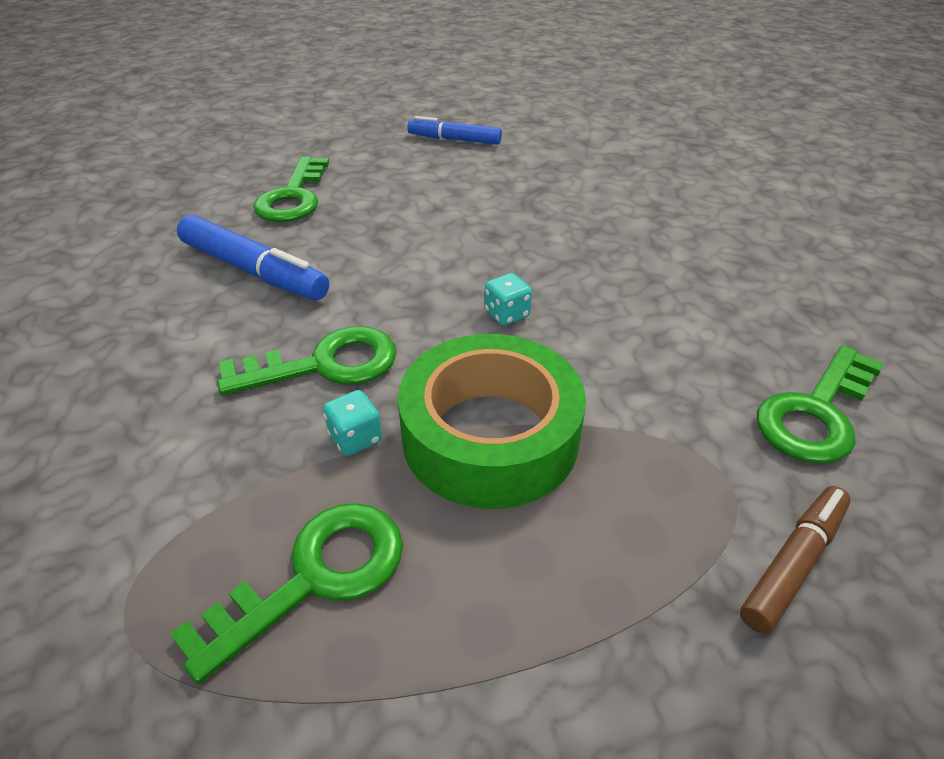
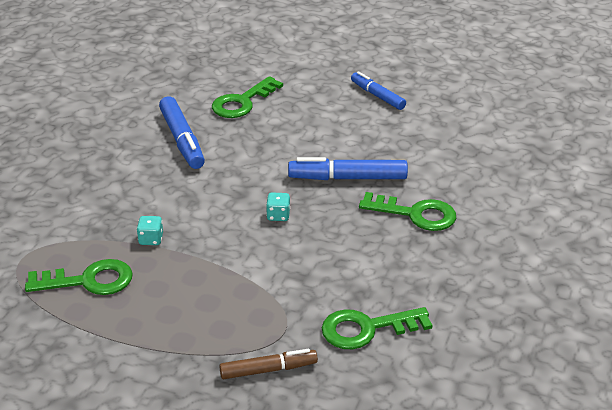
camera: 35 degrees right, 5 degrees down
(325, 364) = (169, 202): green key -> green key (416, 214)
(490, 436) = (206, 265): green tape -> none
(534, 234) = (347, 178): none -> blue marker

